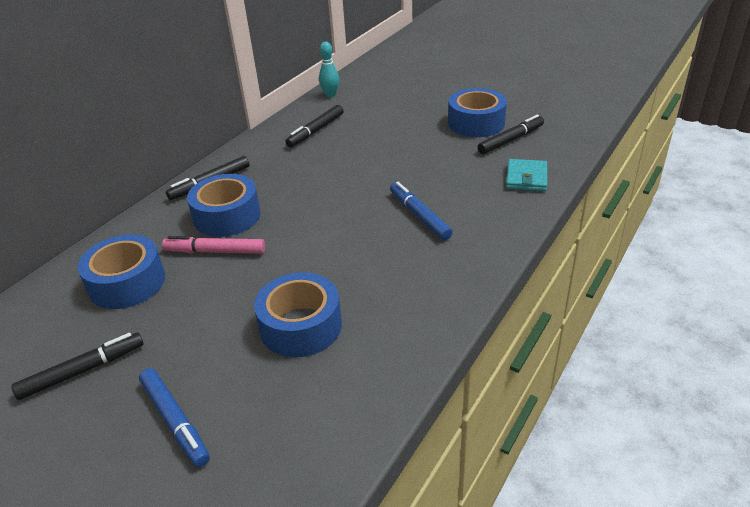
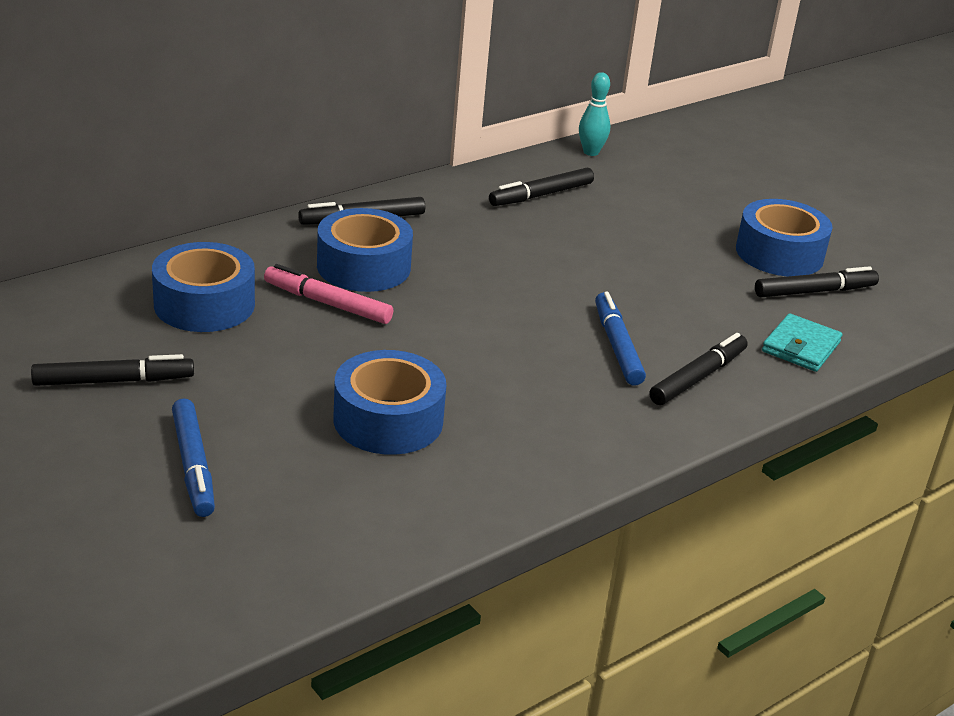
camera: 15 degrees right, 5 degrees down
(480, 220) = (698, 377): none -> black marker

